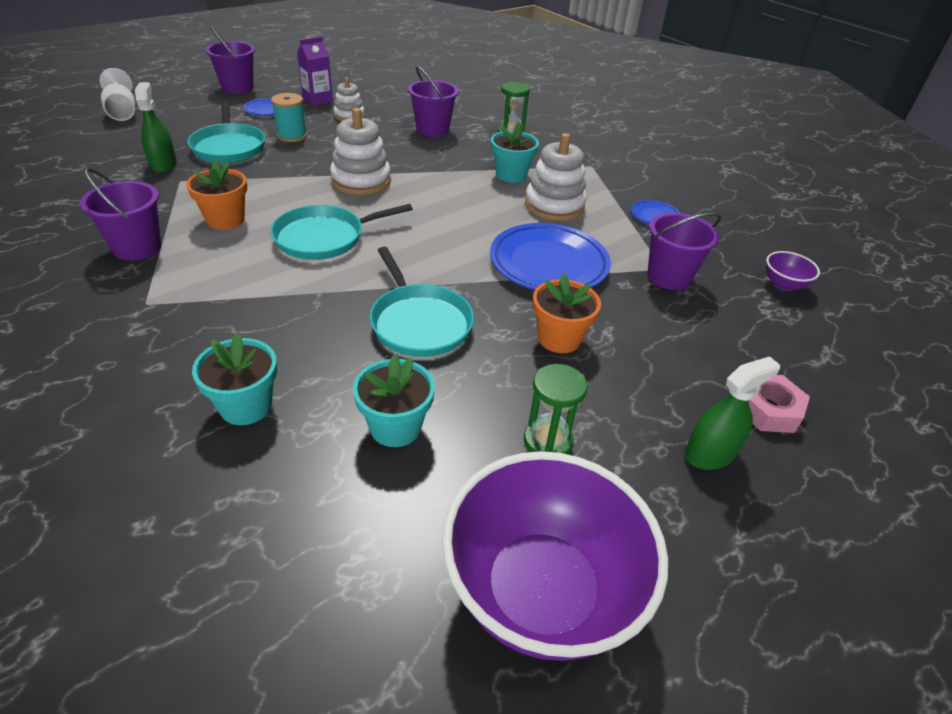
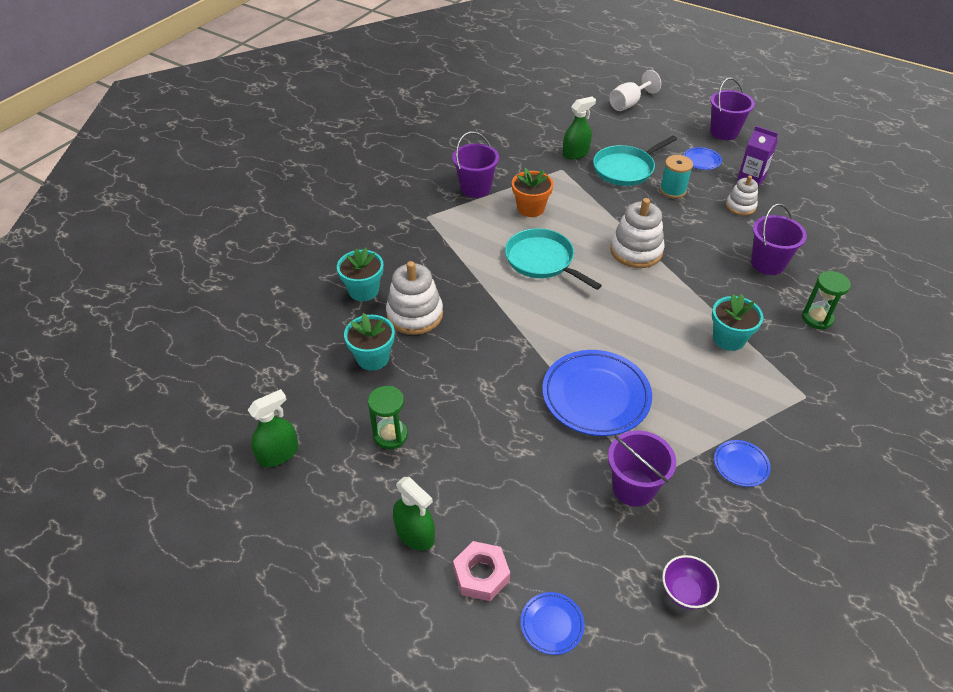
camera: 75 degrees right, 5 degrees up
(419, 322) = (475, 339): turquoise pan -> none
(541, 591) = (278, 454): purple bowl -> green spray bottle
(554, 205) = (697, 381): white stacking toy -> white stacking toy (415, 314)
(559, 338) = (499, 422): orange flower pot -> none
(824, 373) = (552, 624): none -> blue plate

